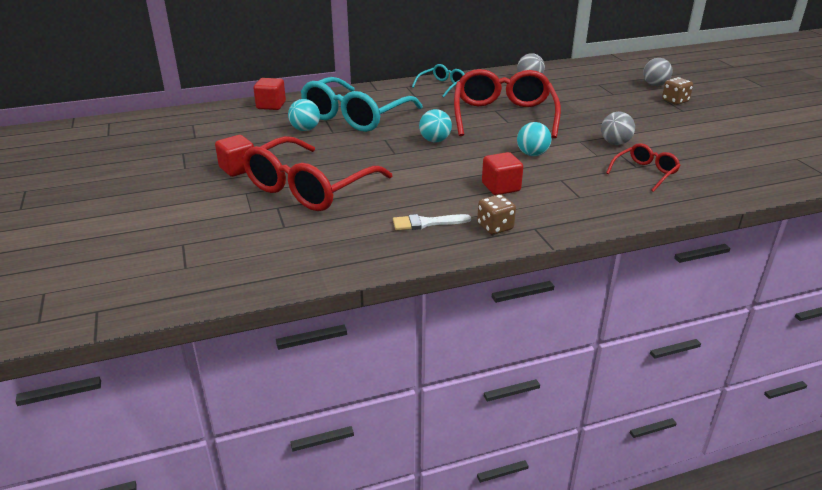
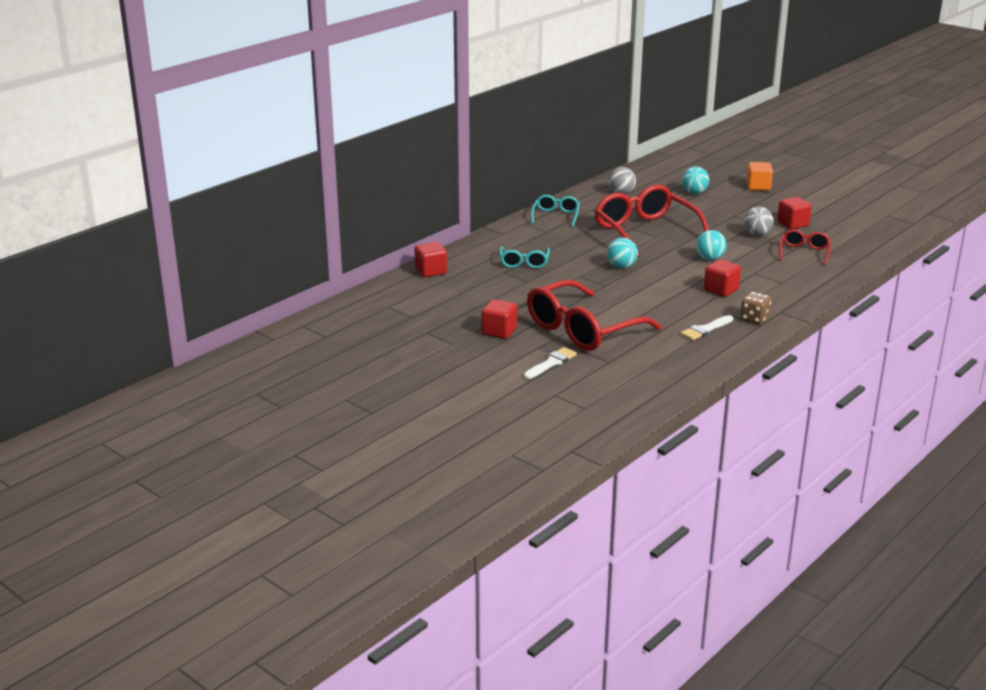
camera: 30 degrees left, 5 degrees down
(231, 211) = (551, 363): none -> white brush
(305, 129) = (499, 285): turquoise ball -> turquoise ball (694, 192)
(309, 188) = (582, 330): red glasses -> red glasses turned 45 degrees clockwise
(355, 116) = (524, 263): turquoise glasses -> turquoise glasses, size x0.49
(655, 85) = (726, 175): grey ball -> none
(668, 142) = (793, 224): none -> red cube
(675, 101) = (758, 187): brown dice -> orange cube

